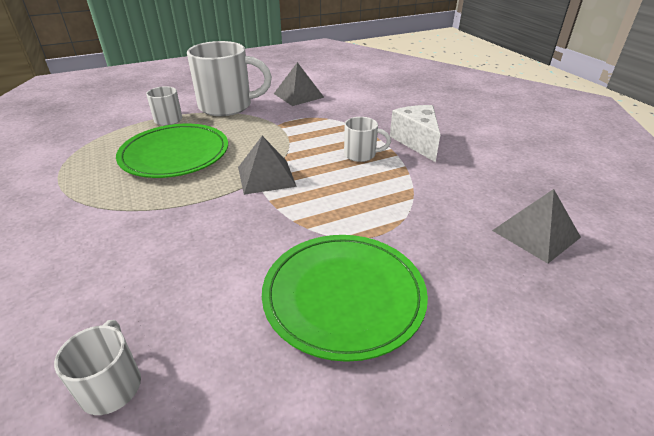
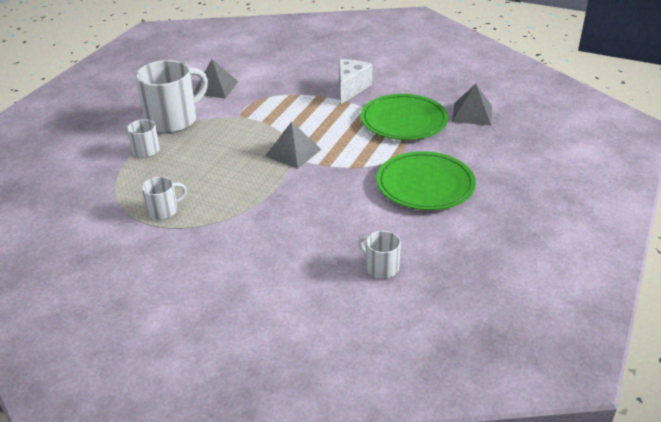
camera: 40 degrees left, 0 degrees up
(175, 154) = (204, 169): green plate -> green plate (404, 120)
(361, 154) = (329, 112): white mug -> white mug (164, 210)
(417, 142) = (351, 88): white cheese -> white cheese turned 75 degrees clockwise

